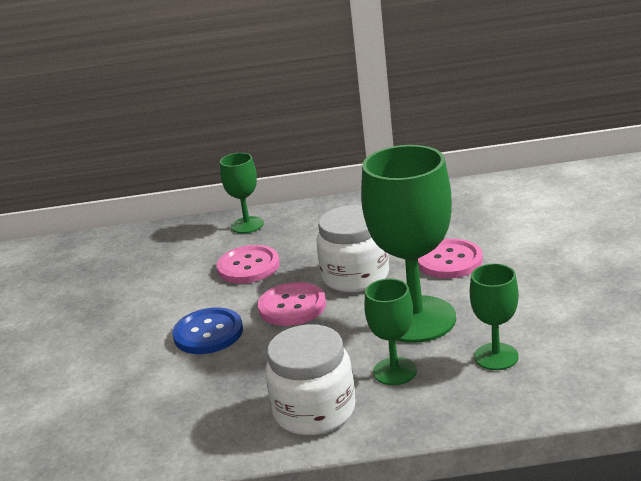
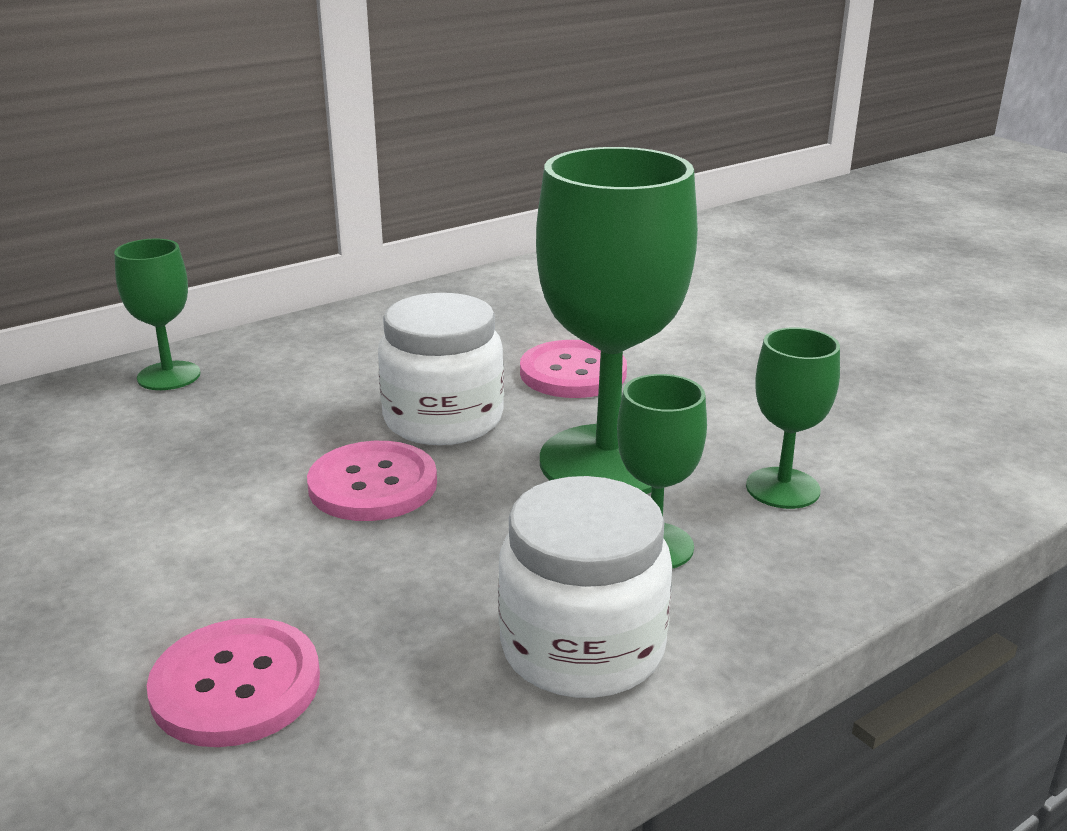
camera: 35 degrees left, 0 degrees up
(208, 333) = (244, 564): blue button -> none
(248, 266) = (229, 438): pink button -> pink button (236, 685)

